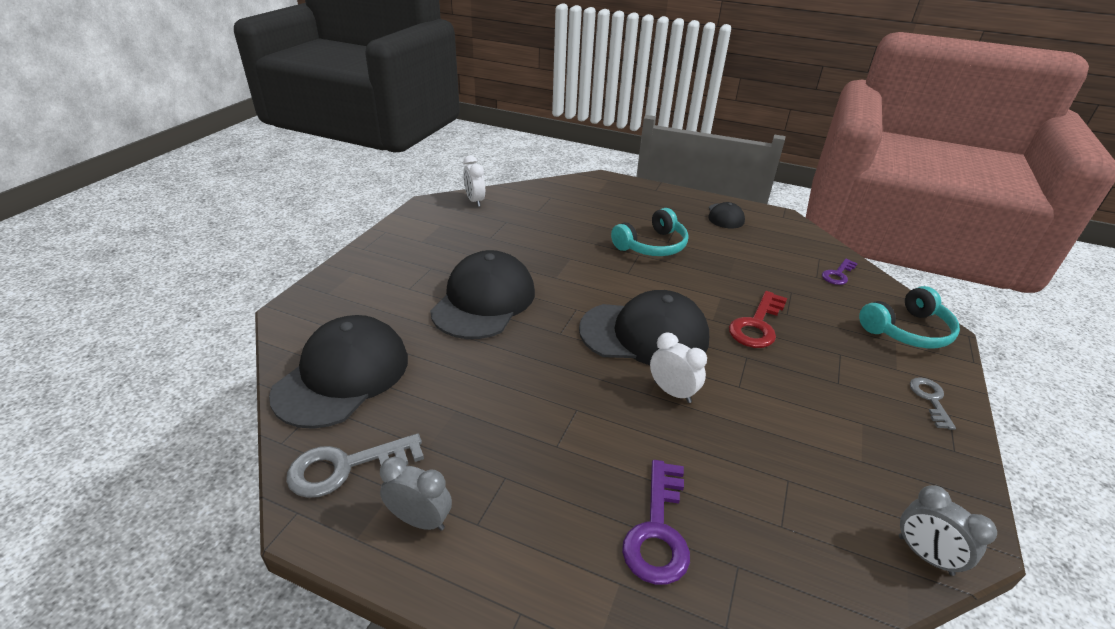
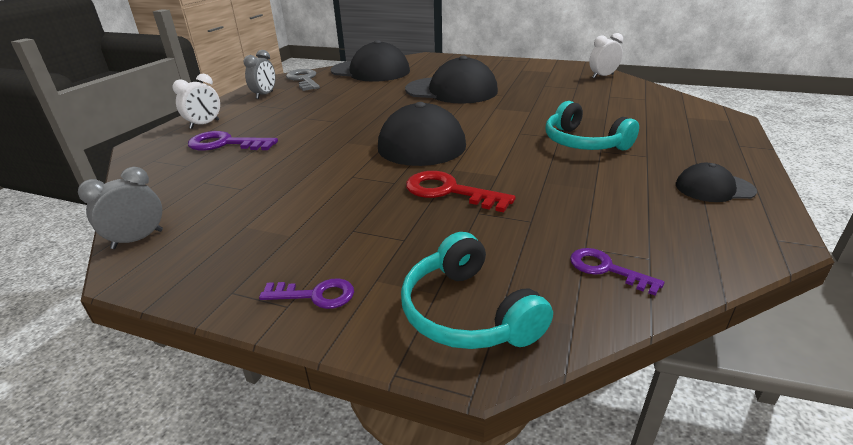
camera: 90 degrees right, 5 degrees down
(672, 392) = (347, 149): white clock -> white clock (204, 124)
(930, 399) = (315, 295): grey key -> purple key

